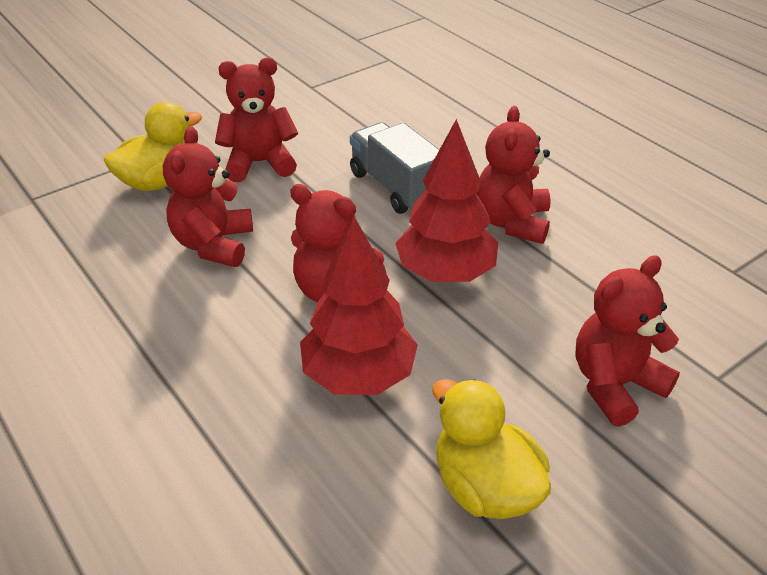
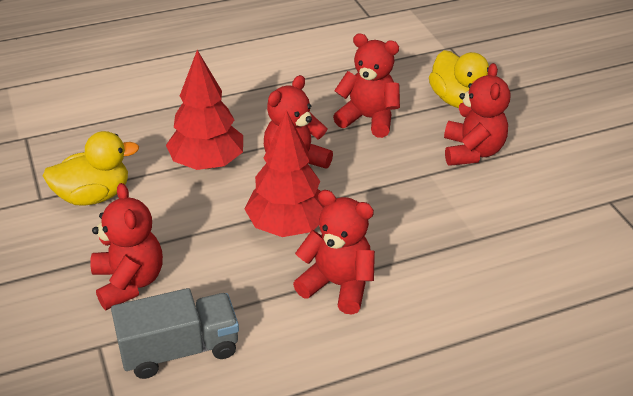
camera: 105 degrees right, 0 degrees up
(396, 187) = (413, 224): grey truck -> grey truck (179, 349)

